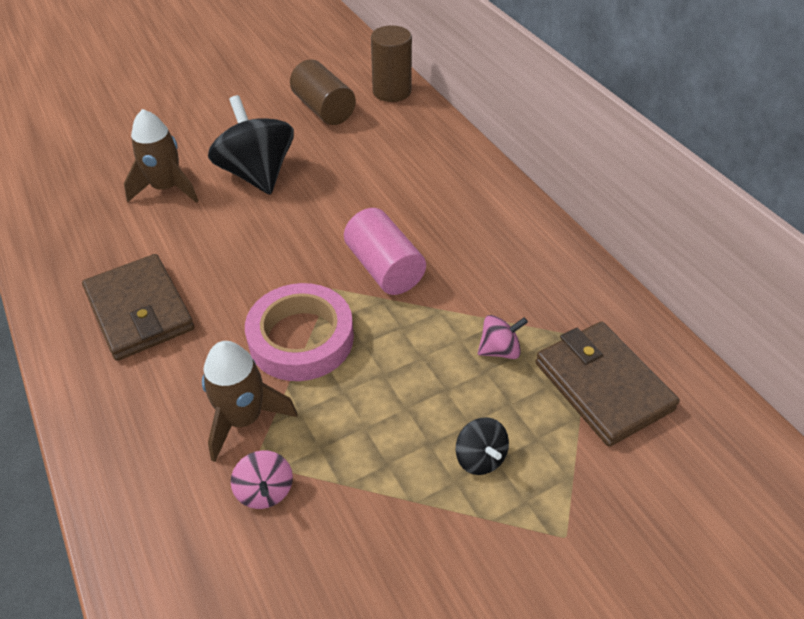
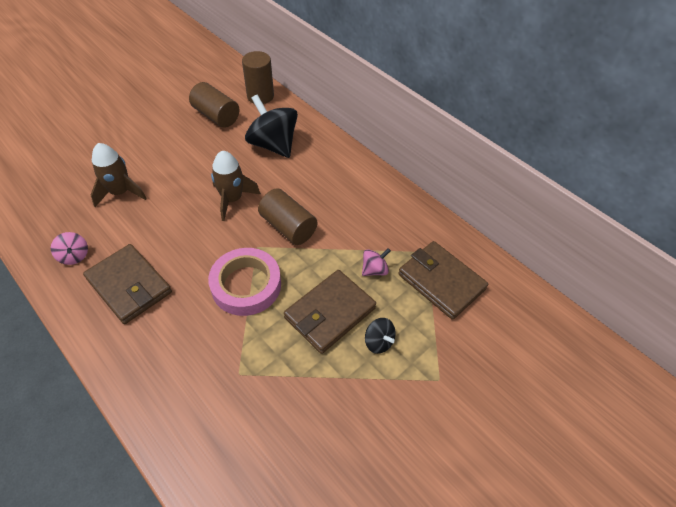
camera: 15 degrees left, 5 degrees up
(244, 418) = (223, 346): brown rocket -> brown rocket (232, 199)
(257, 174) = (183, 172): black spinning top -> black spinning top (273, 145)
(265, 491) = (251, 391): pink spinning top -> pink spinning top (74, 256)
(384, 268) = (288, 227): pink cylinder -> brown cylinder
(415, 400) = (330, 313): none -> brown wallet

